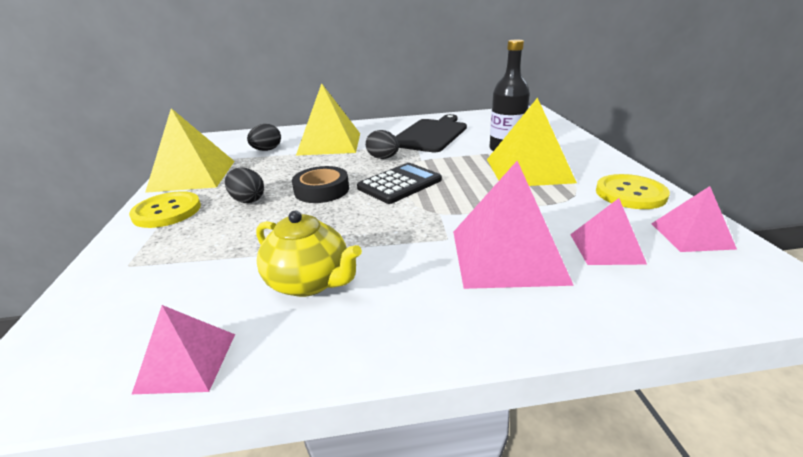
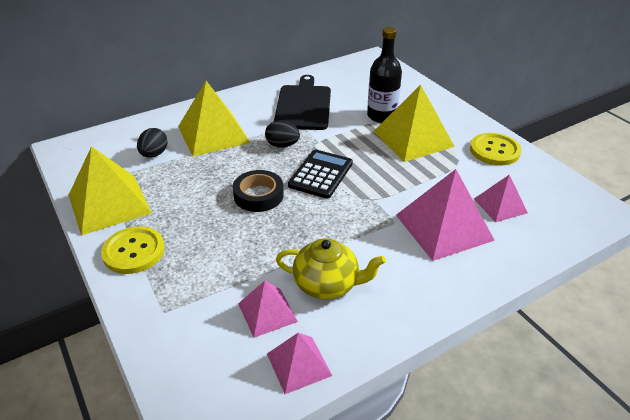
camera: 25 degrees left, 10 degrees up
(247, 200) = (200, 221): black egg -> none
(691, 235) = (544, 182): pink pyramid -> pink pyramid (267, 312)

